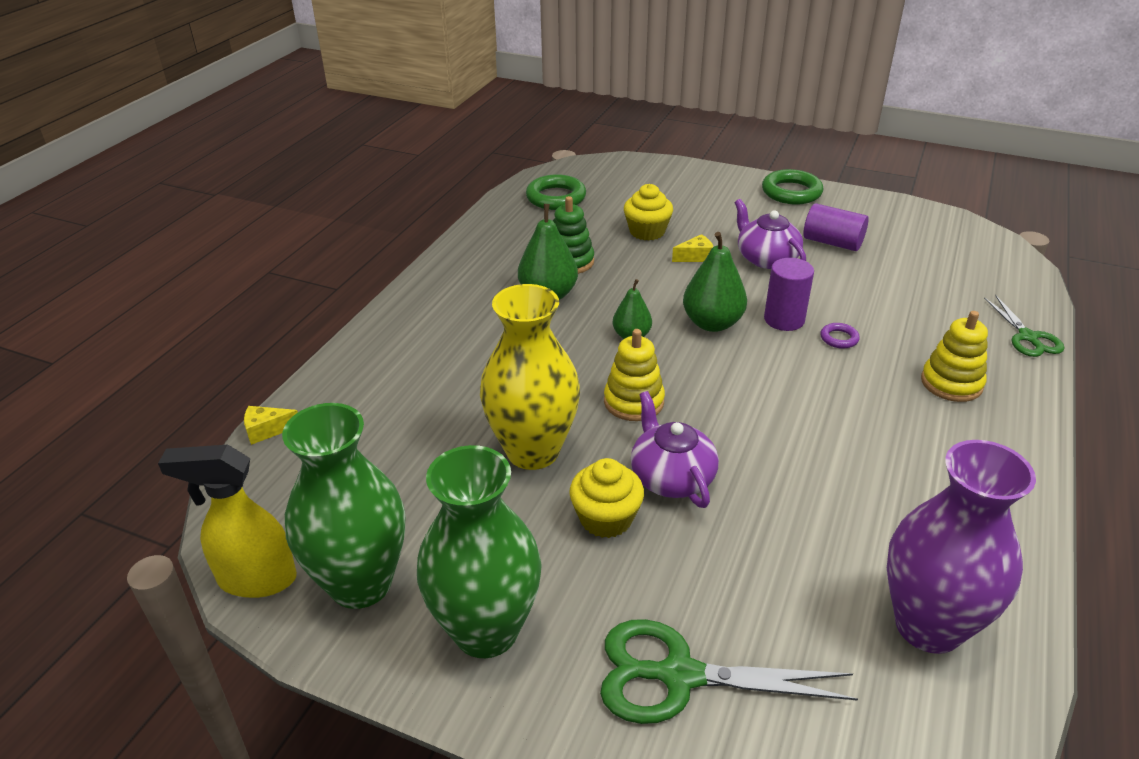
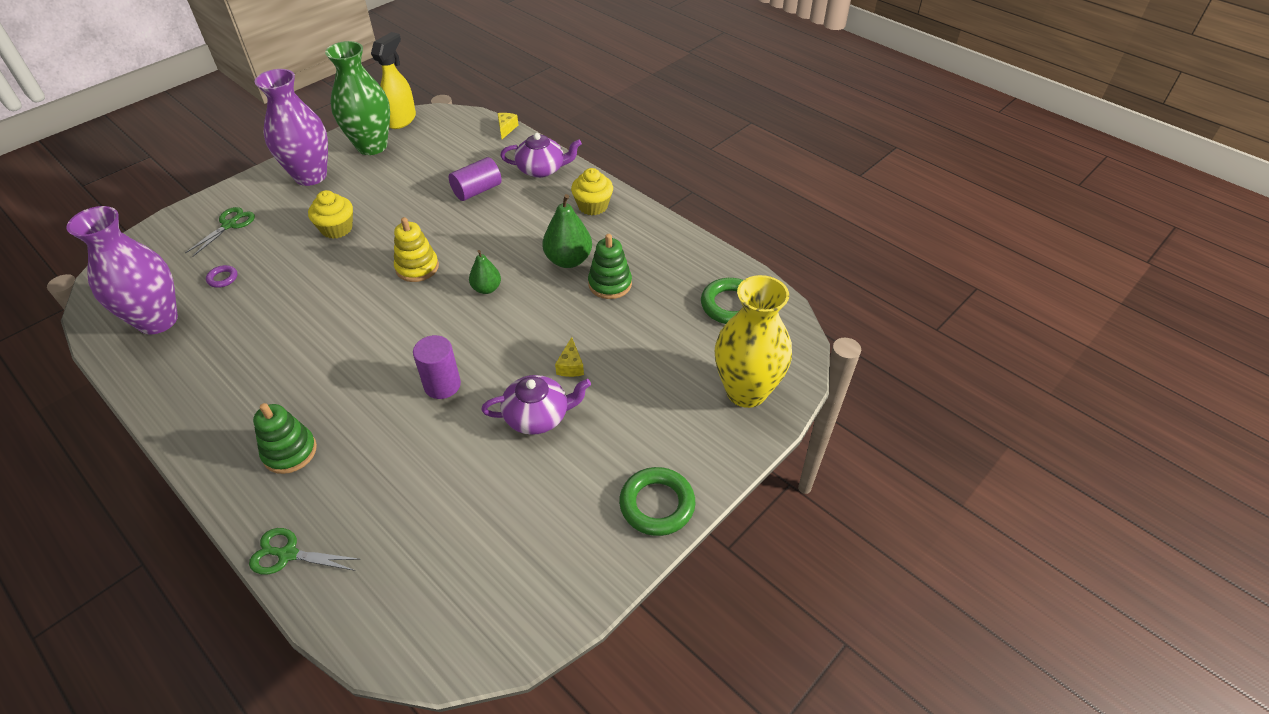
camera: 110 degrees right, 10 degrees up
(486, 630) = (310, 176): green vase -> purple vase
(533, 451) = (410, 215): yellow vase -> yellow vase (746, 391)
(647, 231) = (633, 348): yellow cupcake -> yellow cupcake (593, 206)
(671, 477) = (341, 262): purple teapot -> purple teapot (542, 169)
(679, 676) = (229, 225): green scissors -> green scissors, size x0.62
(712, 323) = (469, 338): green pear -> none
(832, 242) = (533, 486): purple cylinder -> purple cylinder (477, 190)
(839, 338) = (393, 409): purple ring -> purple ring (222, 278)
(951, 383) = (290, 452): yellow stacking toy -> green stacking toy

